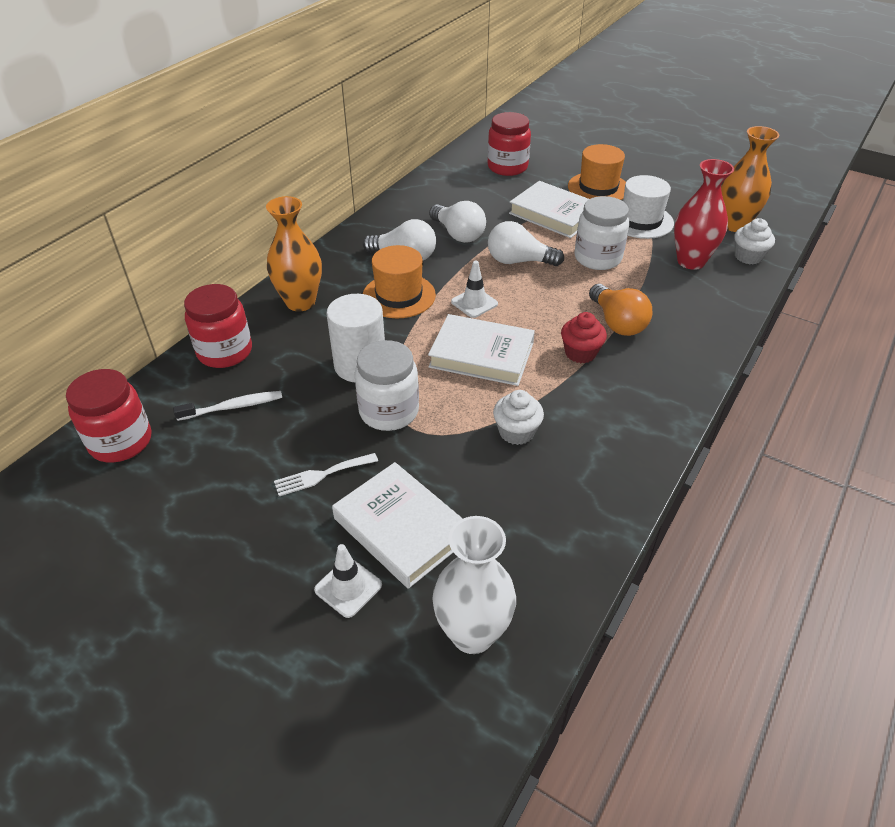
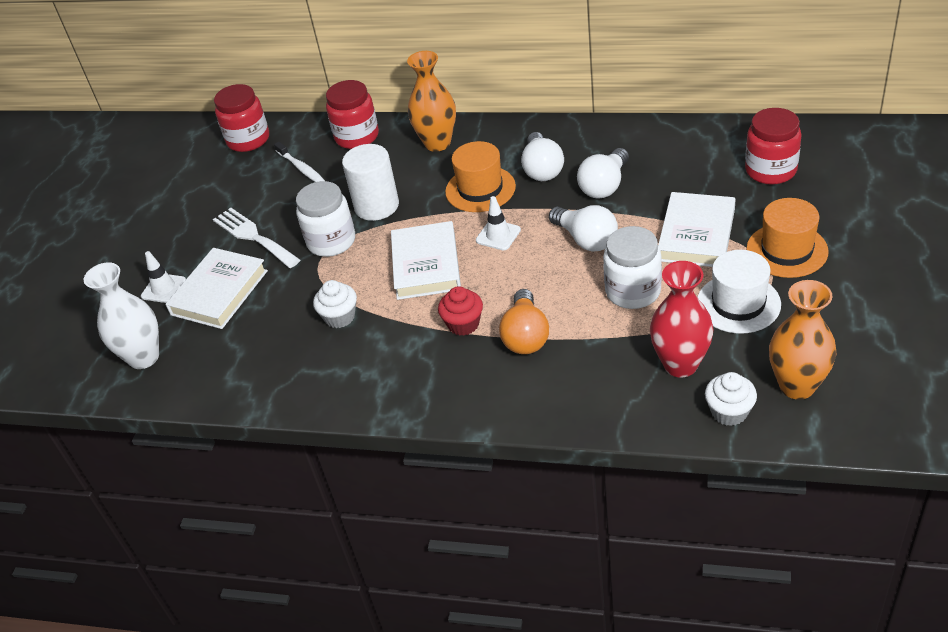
camera: 75 degrees right, 0 degrees up
(321, 475) = (253, 236): white fork -> white fork, size x1.55
(518, 261) = (586, 239): white light bulb -> white light bulb turned 150 degrees clockwise
(617, 323) = (525, 336): orange light bulb -> orange light bulb turned 45 degrees counterclockwise

